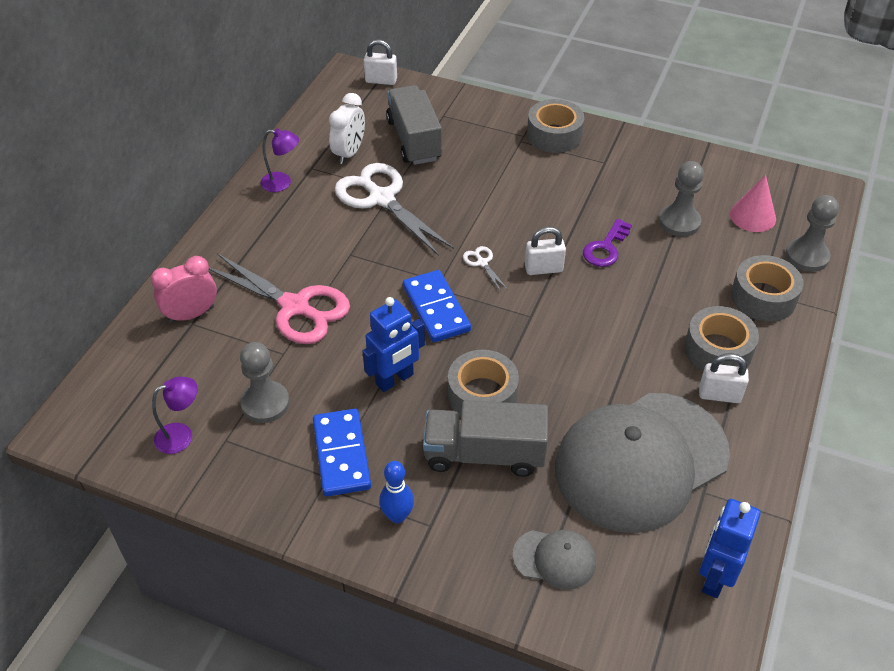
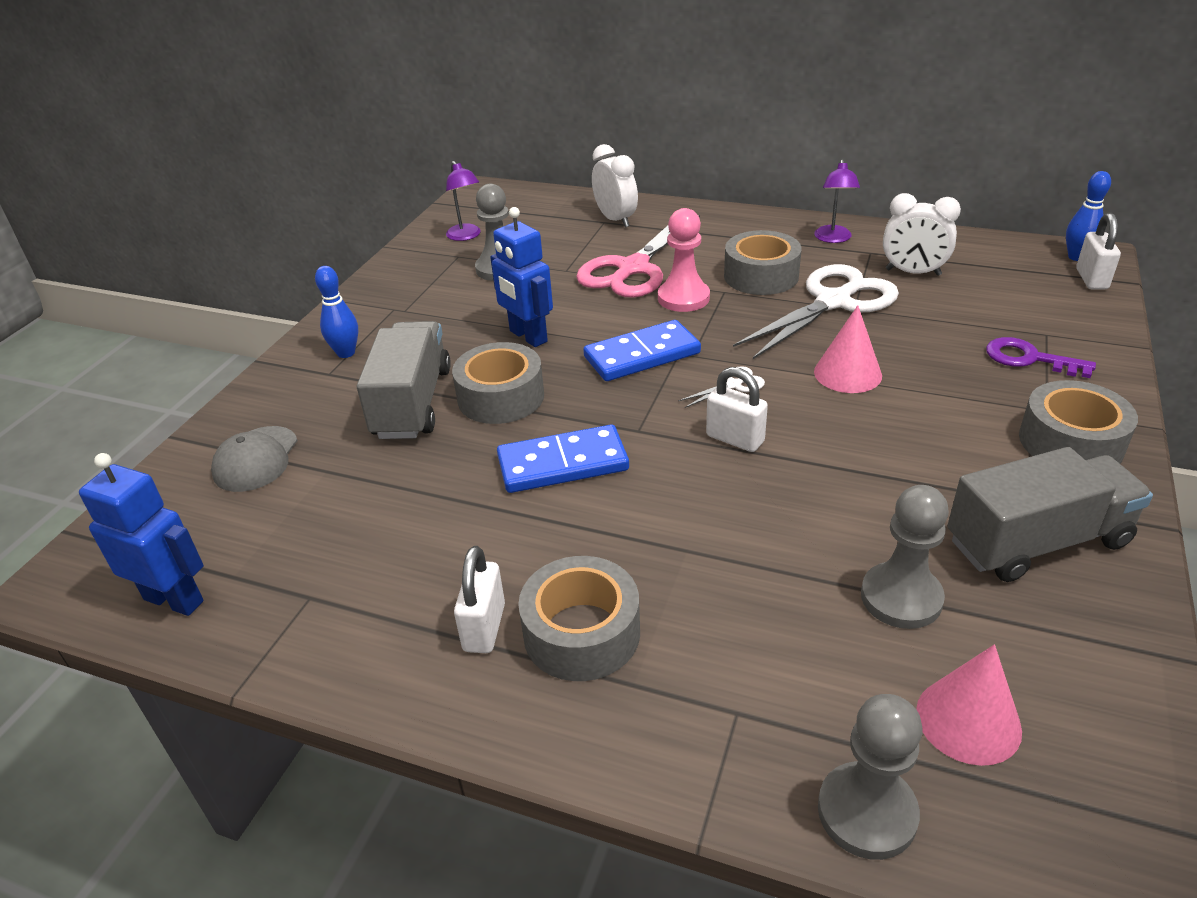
camera: 90 degrees right, 10 degrees down
(191, 314) = (615, 219): pink clock -> white clock
(342, 454) = (429, 315): blue domino -> blue domino (563, 464)
(350, 78) = (1077, 257): none -> blue bowling pin
(355, 278) = (683, 298): none -> pink pawn
(414, 140) = (970, 315): grey truck -> grey truck (1037, 542)
(475, 207) = (847, 373): none -> pink cone
(543, 269) = (735, 439): white padlock -> white padlock turned 45 degrees counterclockwise
(606, 248) = (800, 502): purple key -> purple key (1029, 359)
(641, 461) = (375, 533): grey cap -> none
(763, 297) = (722, 713): grey tape -> grey tape (761, 276)

